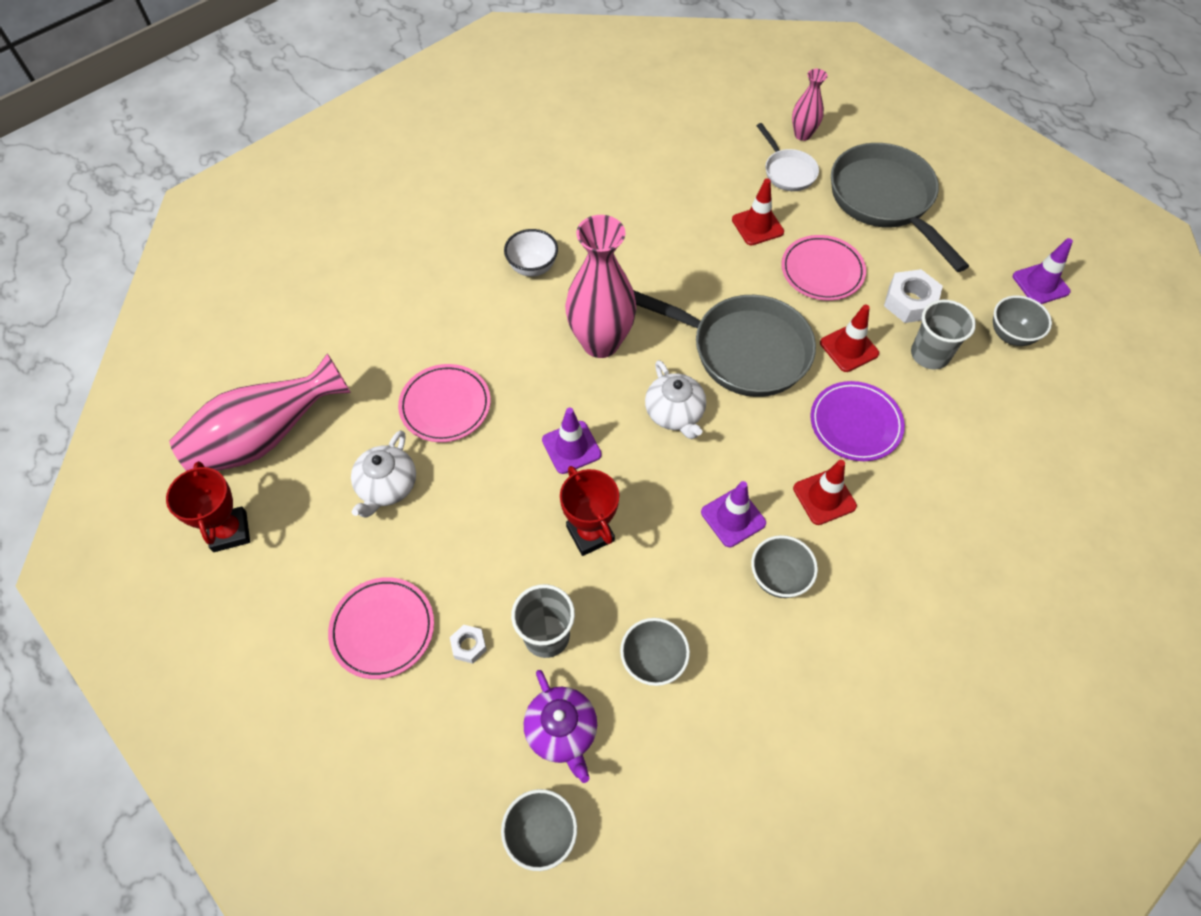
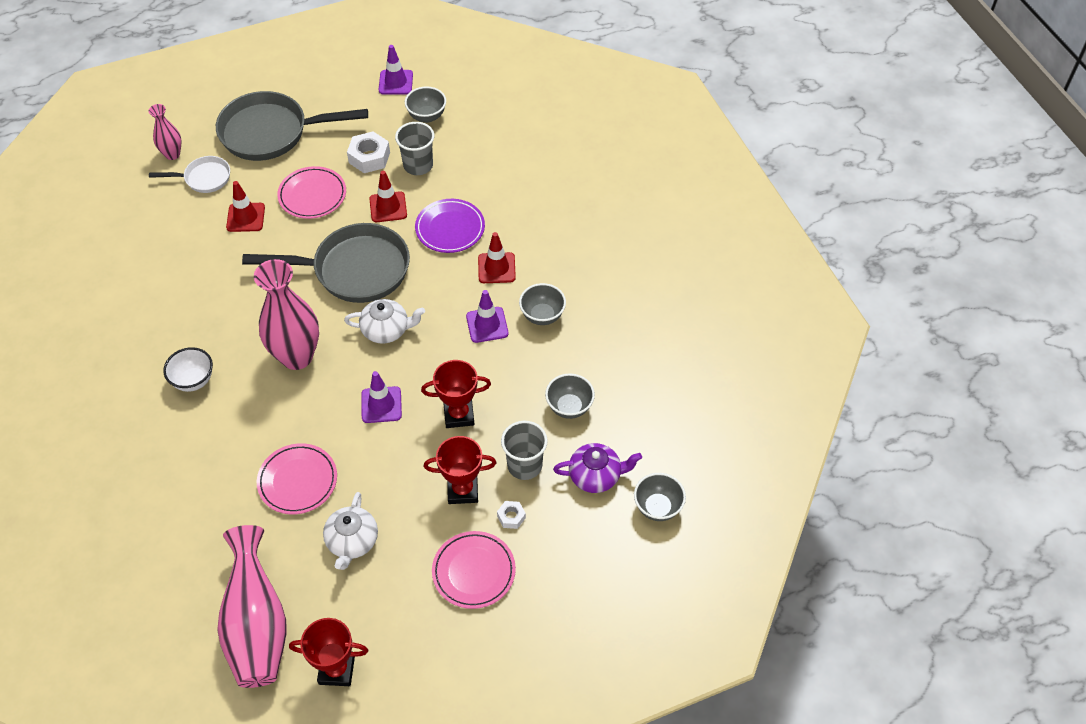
camera: 70 degrees left, 5 degrees down
(387, 486) = (352, 541): white teapot -> white teapot turned 60 degrees clockwise
(488, 576) = (462, 490): none -> red trophy
(741, 350) = (354, 270): grey pan -> grey pan turned 45 degrees clockwise

